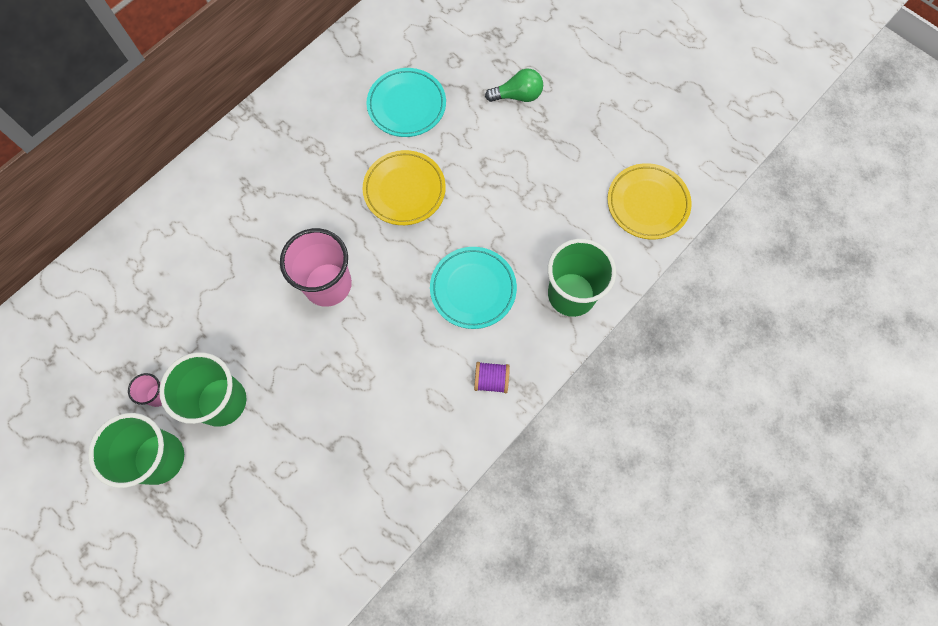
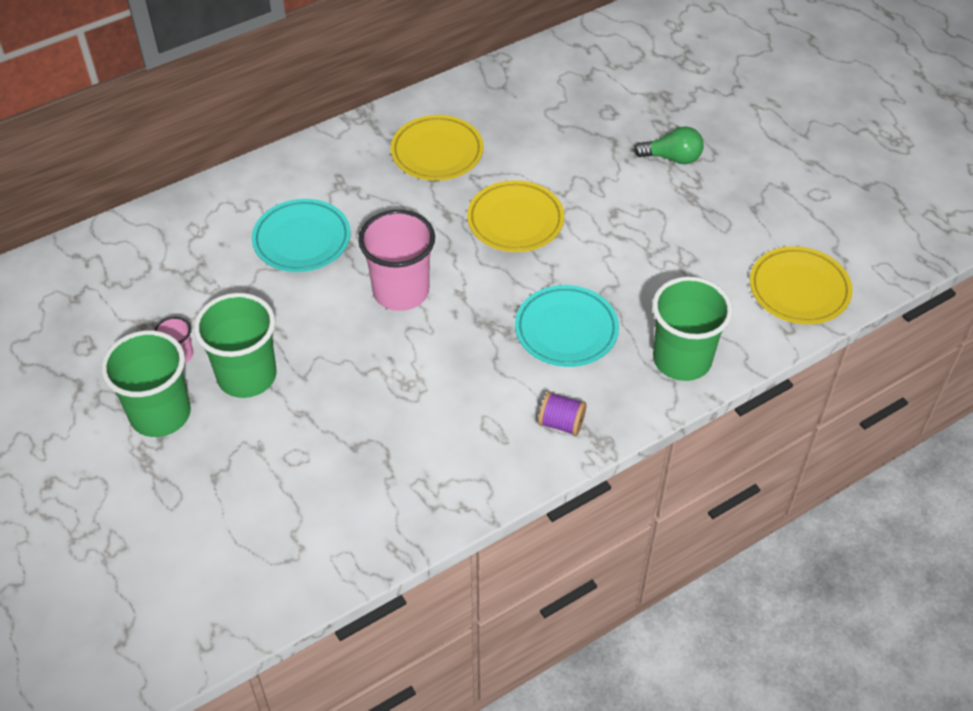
camera: 15 degrees right, 20 degrees down
(321, 135) = (437, 152): none -> yellow plate
(406, 105) = (542, 143): turquoise plate -> turquoise plate (302, 240)

